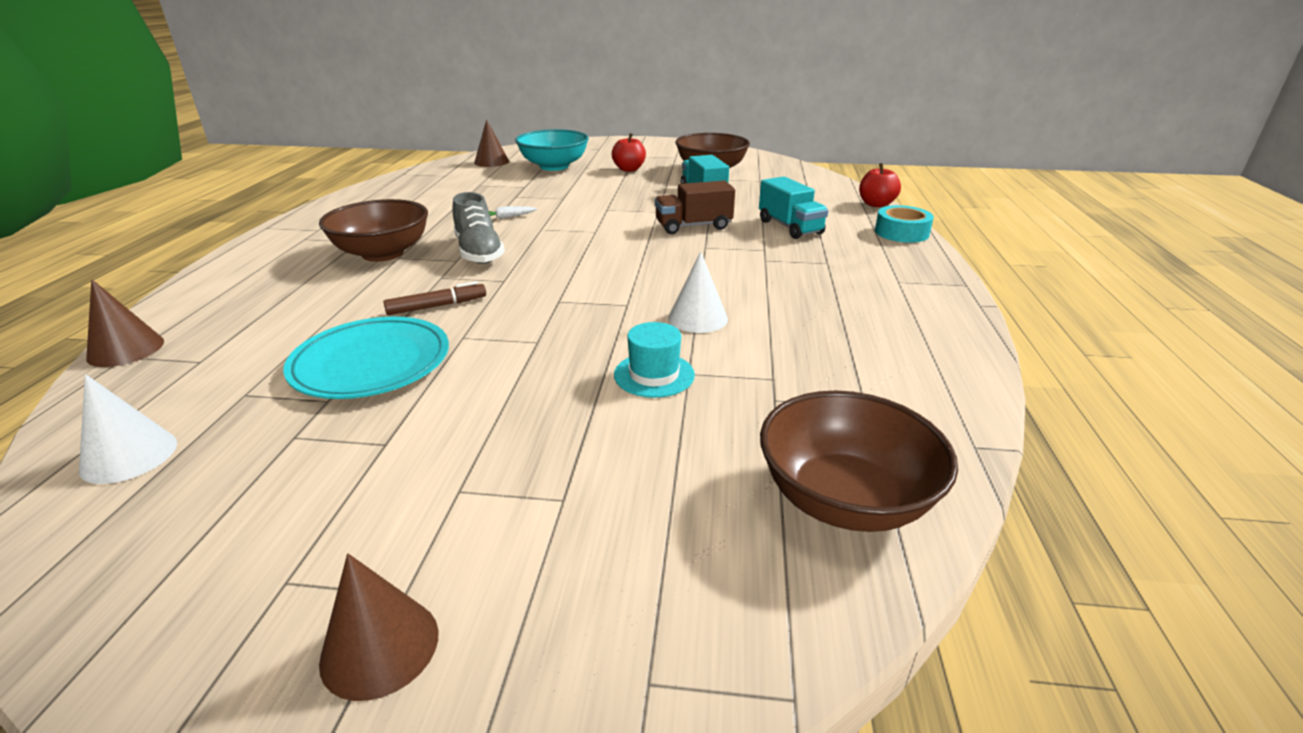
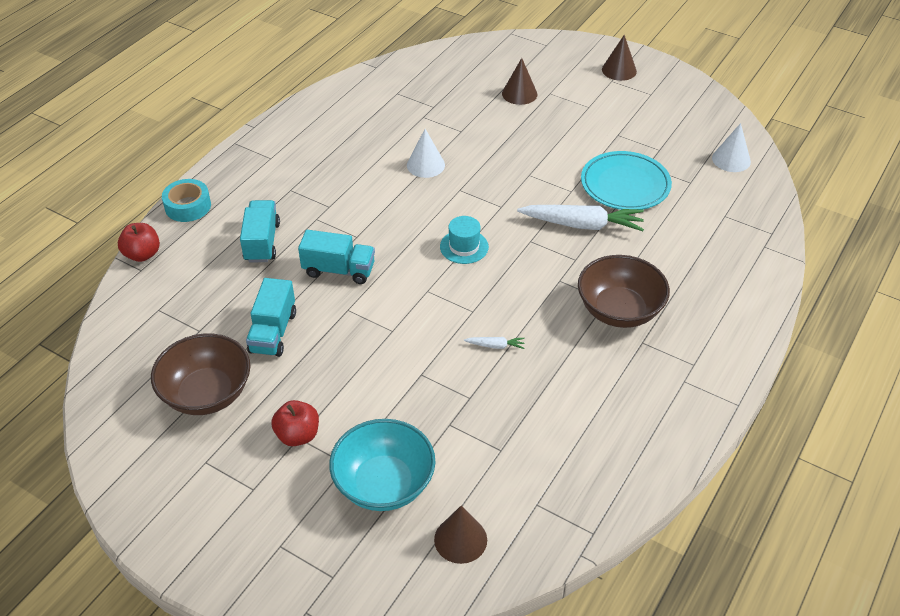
camera: 155 degrees left, 15 degrees up
(126, 349) = (775, 239): brown cone -> brown cone (519, 94)
(437, 306) = (582, 225): brown marker -> white carrot
(479, 252) = (538, 286): grey shoe -> none
(654, 375) = (479, 134): turquoise hat -> turquoise hat (464, 247)
(693, 226) = (339, 270): brown truck -> turquoise truck
(844, 499) = (447, 65): brown bowl -> none

